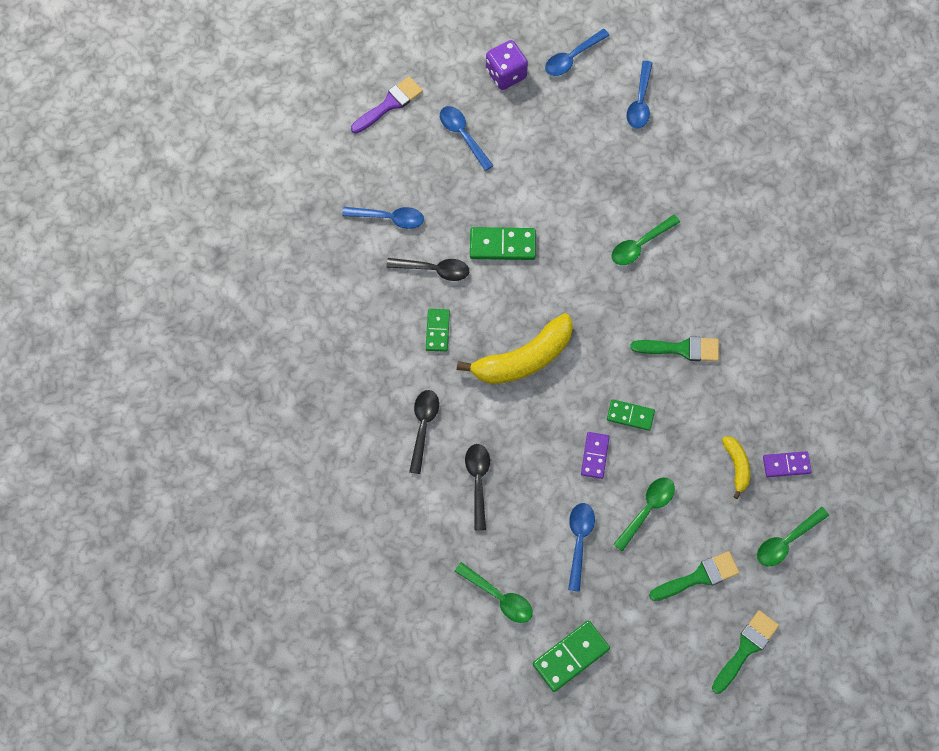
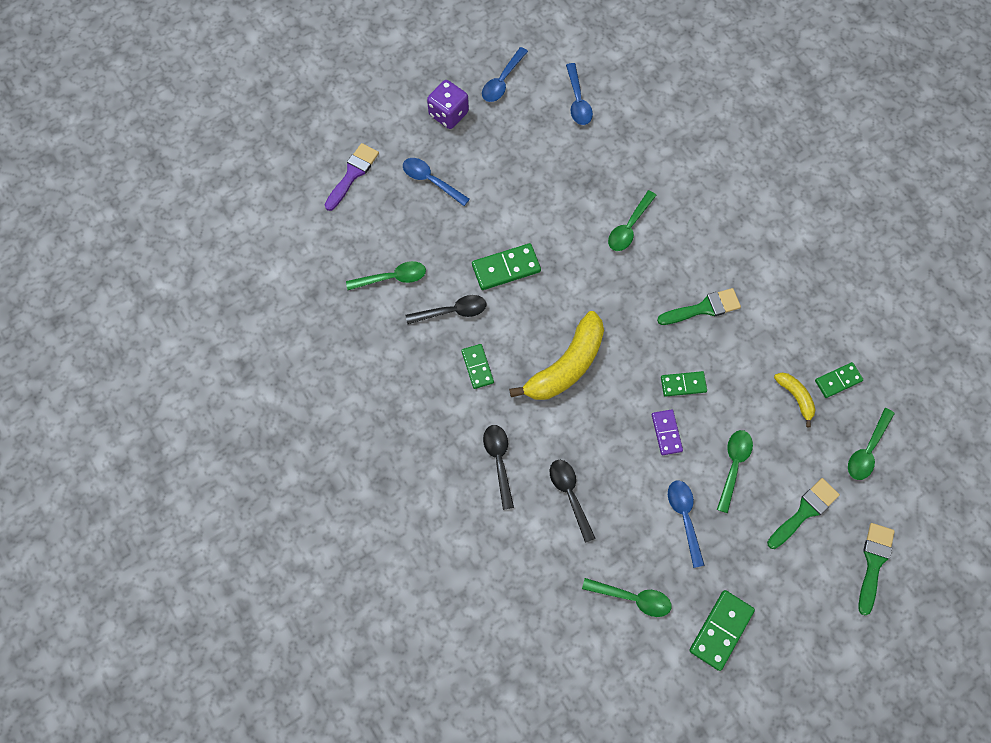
camera: 20 degrees left, 0 degrees up
(389, 218) = (392, 278): blue spoon -> green spoon
(786, 465) = (838, 381): purple domino -> green domino

